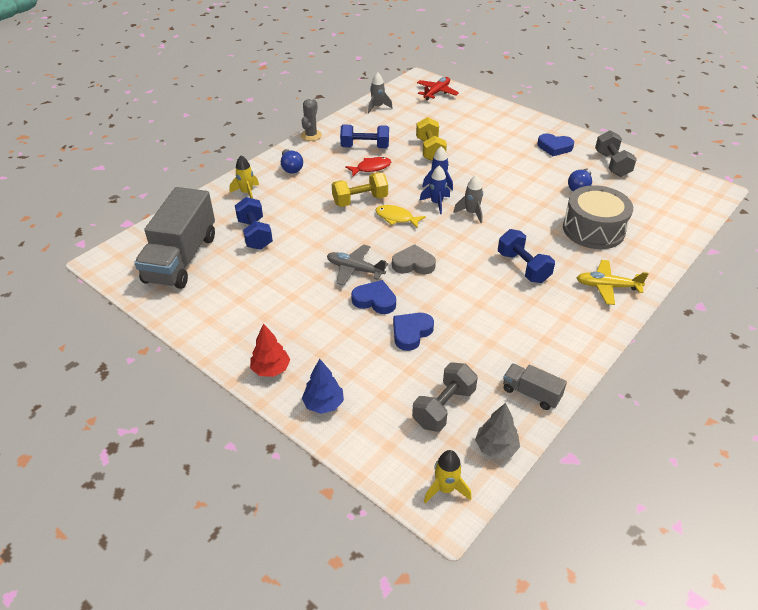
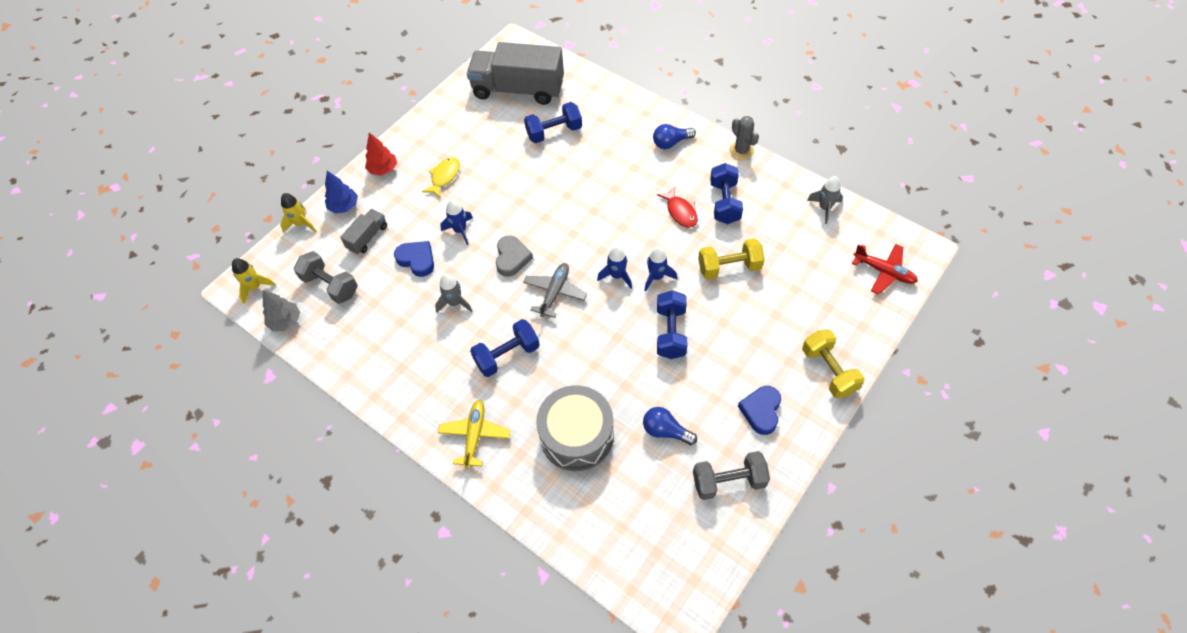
camera: 90 degrees right, 15 degrees up
(247, 193) = (621, 115): yellow rocket -> yellow rocket (301, 224)
(311, 135) = (741, 151): grey cactus -> grey cactus turned 45 degrees clockwise
(355, 269) = (503, 212): grey plane -> grey plane (555, 293)
(360, 200) = (616, 207): yellow dumbbell -> yellow dumbbell (828, 371)
(375, 300) = (460, 230): blue heart -> blue rocket
(396, 218) = (587, 240): yellow fish -> yellow fish (444, 177)
(471, 213) = (601, 309): grey rocket -> grey rocket (455, 303)
(492, 180) = (670, 332): none -> blue dumbbell
(531, 393) = (337, 350): grey truck -> grey truck (367, 237)

